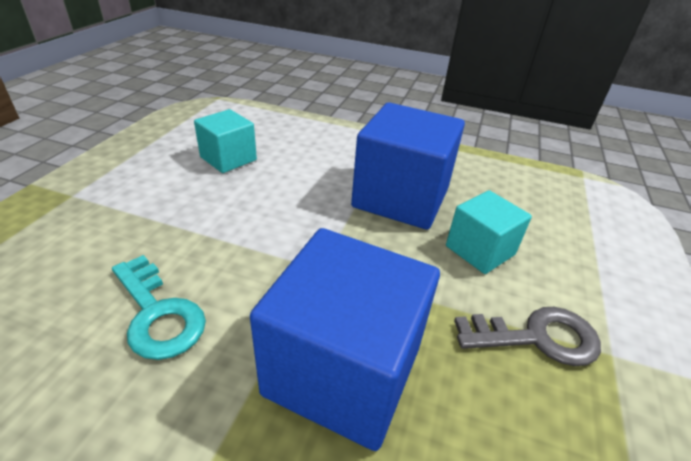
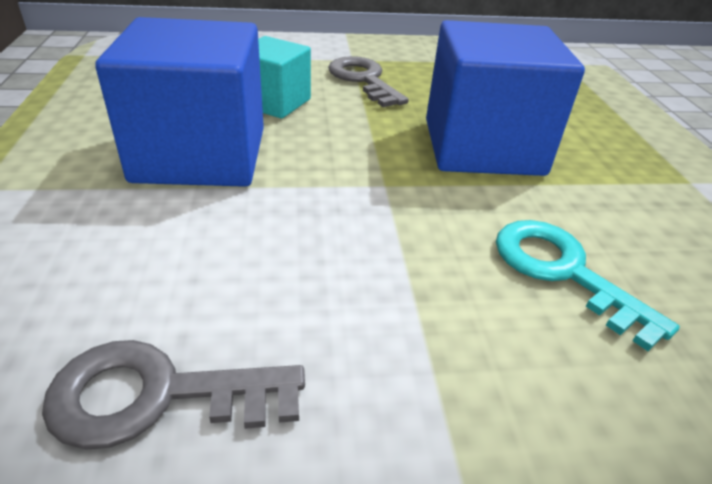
camera: 115 degrees left, 0 degrees up
(158, 314) = (563, 272): turquoise key -> turquoise key turned 60 degrees counterclockwise
(228, 158) = (158, 396): turquoise cube -> grey key

